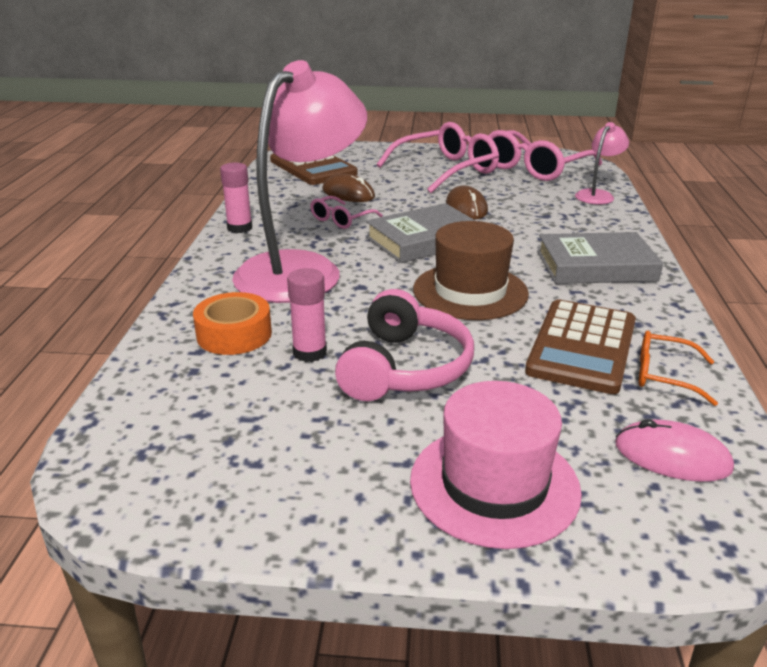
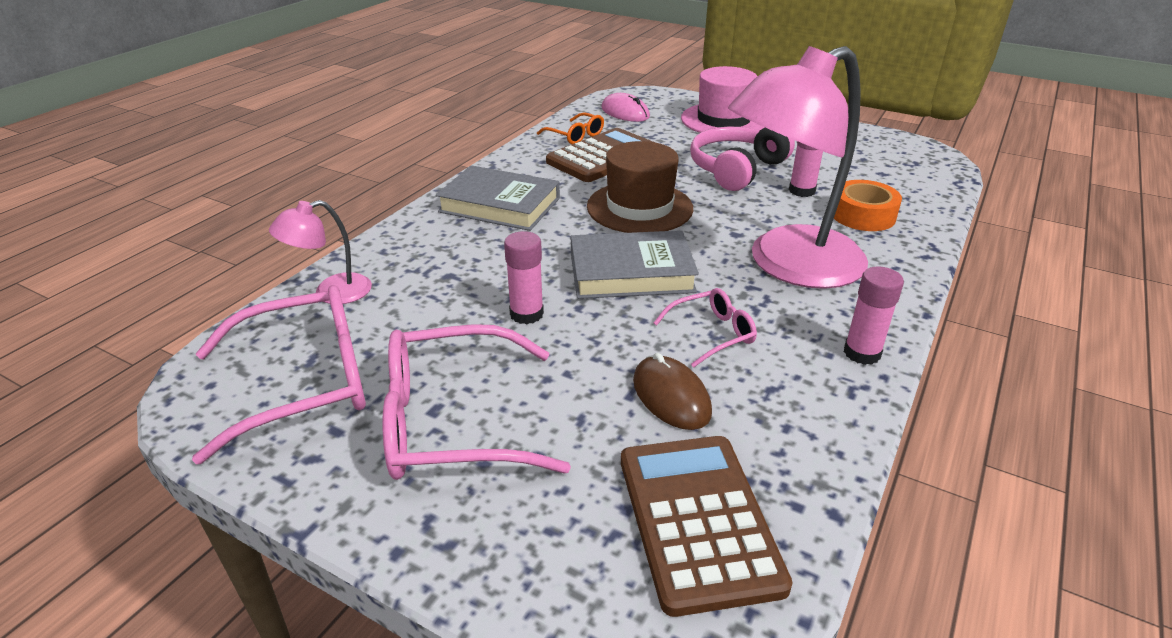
camera: 155 degrees left, 5 degrees up
(466, 207) = (526, 314): brown mouse -> pink glue stick

